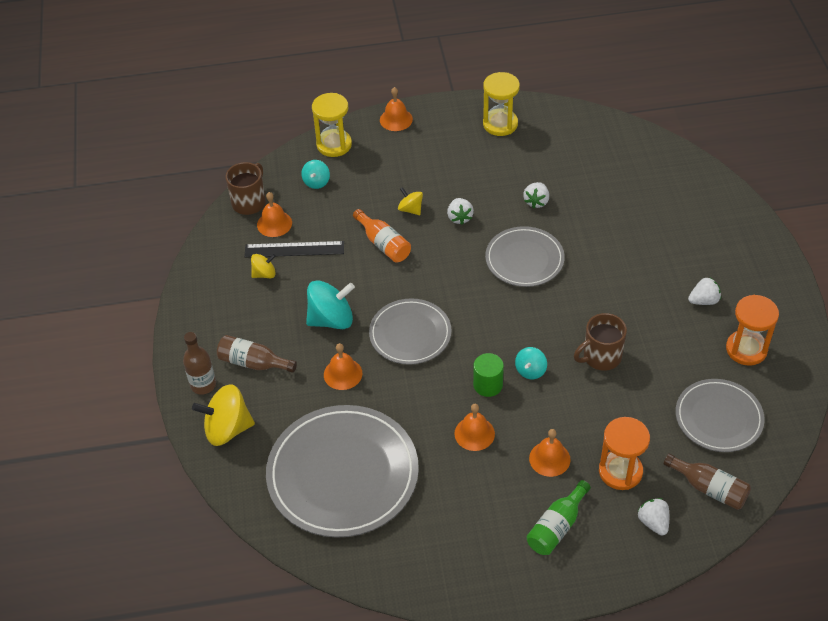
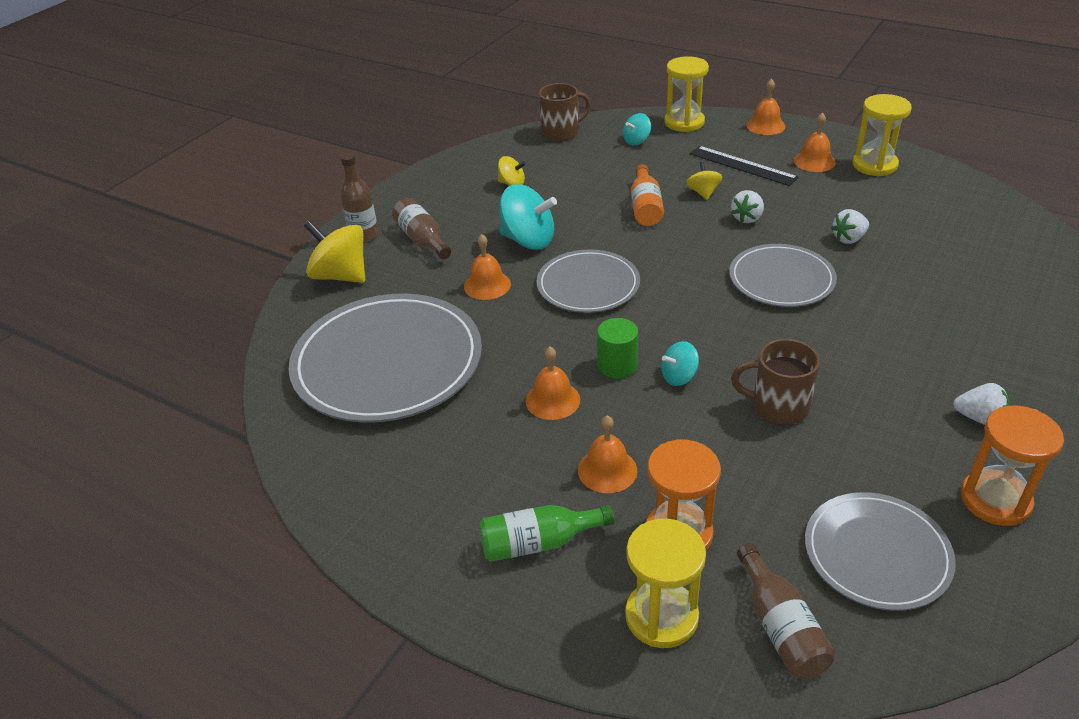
camera: 40 degrees right, 10 degrees down
(274, 223) = (564, 154): orange bell -> orange bell (814, 161)
(294, 249) = (559, 178): black ruler -> black ruler (742, 165)
(653, 522) = (661, 616): white strawberry -> yellow hourglass

